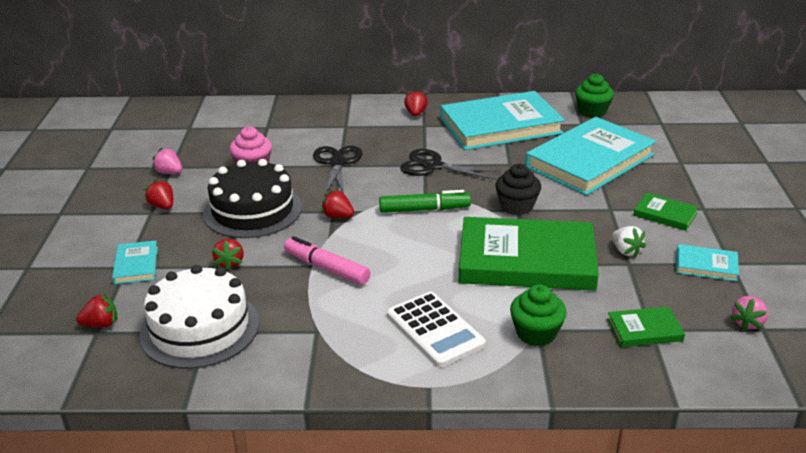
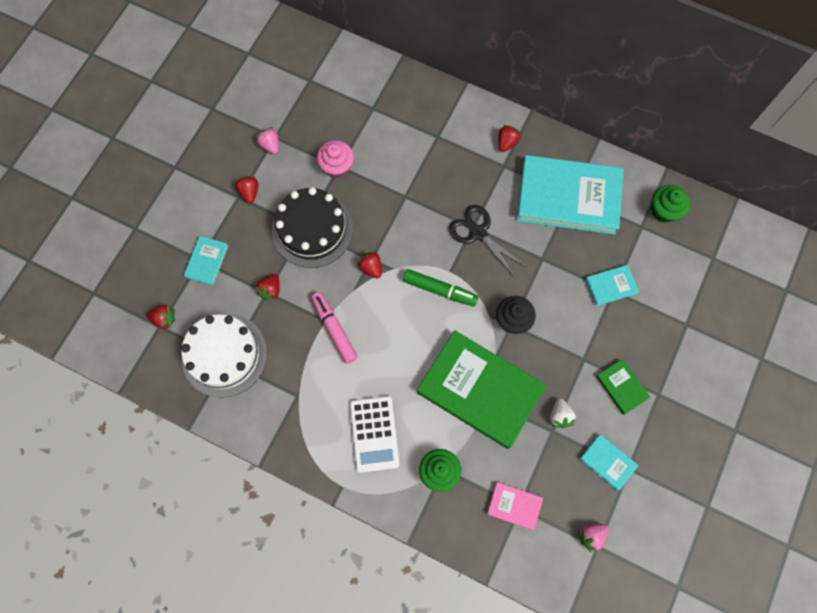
camera: 25 degrees right, 40 degrees up
(337, 163) = (404, 192): black scissors -> none
(590, 161) = (611, 286): turquoise book -> turquoise book, size x0.44
(644, 330) = (514, 506): green book -> pink book

